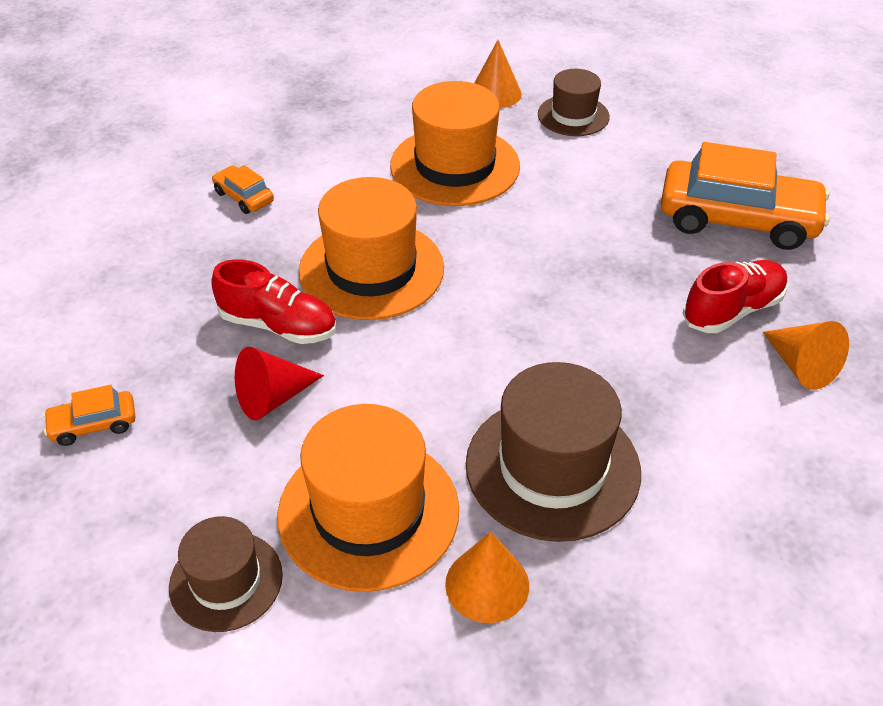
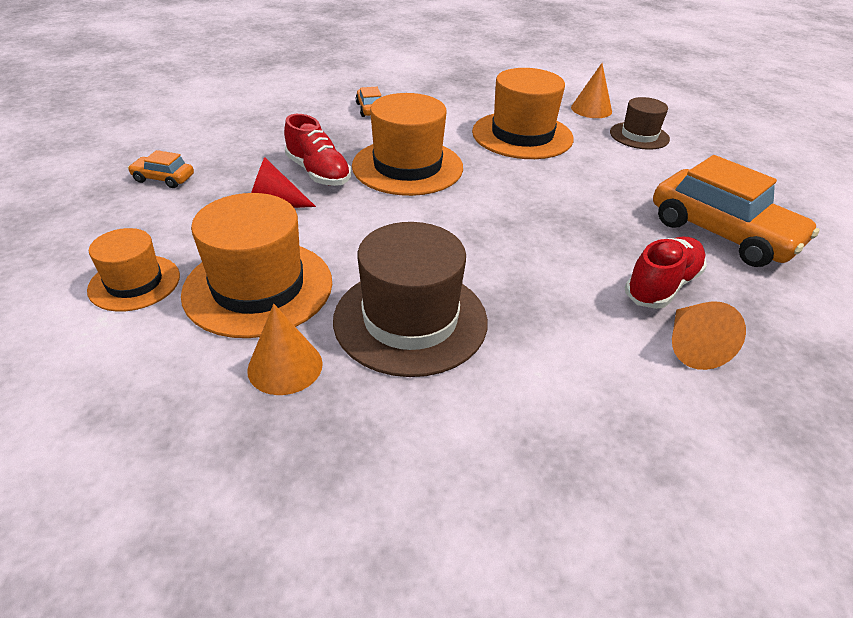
camera: 30 degrees right, 5 degrees down
(226, 581) = (134, 283): brown hat -> orange hat
(732, 310) = (662, 286): red shoe -> red shoe turned 45 degrees counterclockwise

